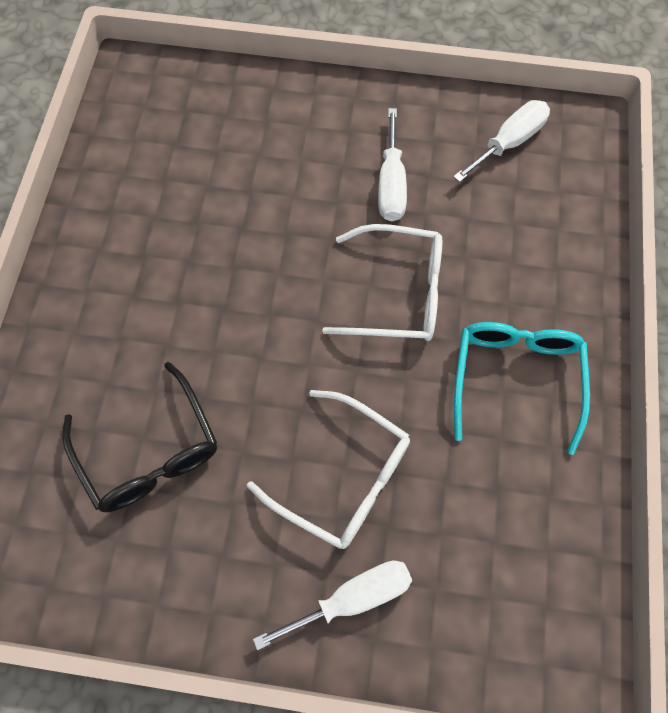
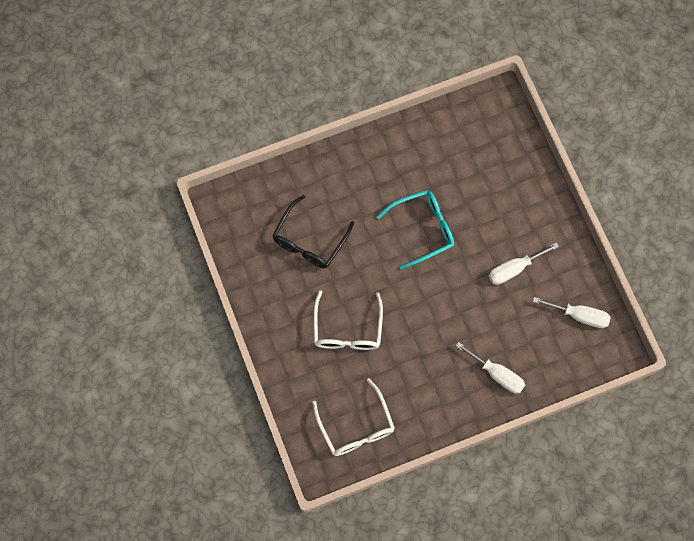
camera: 60 degrees right, 5 degrees up
(352, 598) = (298, 362): white screwdriver -> white screwdriver (497, 374)
(397, 293) = (453, 305): white glasses -> white glasses (356, 426)
(515, 379) = (441, 383): turquoise glasses -> turquoise glasses (422, 229)

